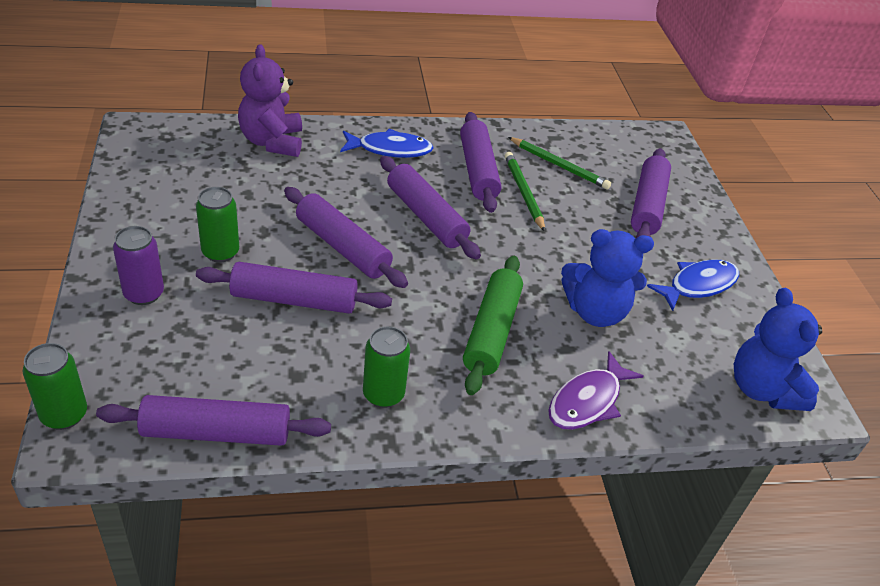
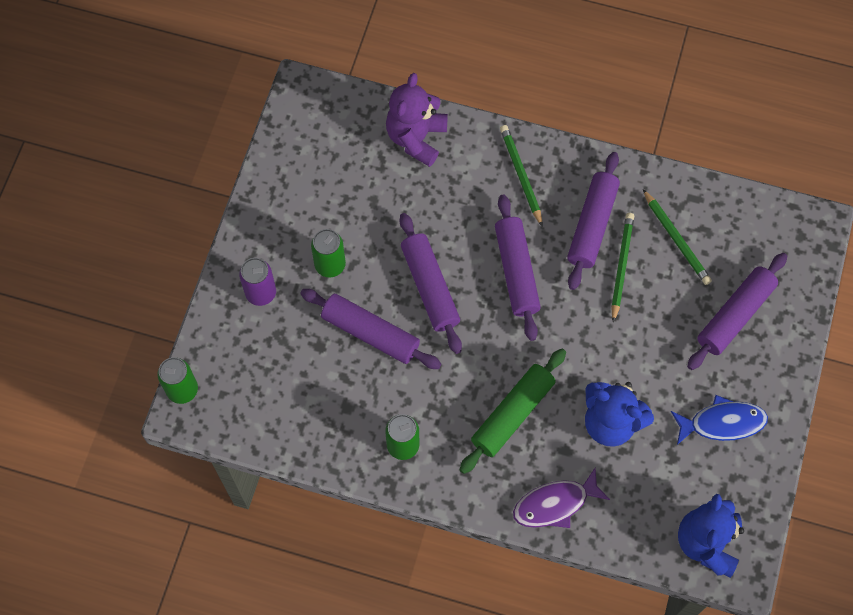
camera: 30 degrees right, 25 degrees up
(216, 432) = (276, 438): purple rolling pin -> none
(390, 149) = (521, 175): blue fish -> green pencil

